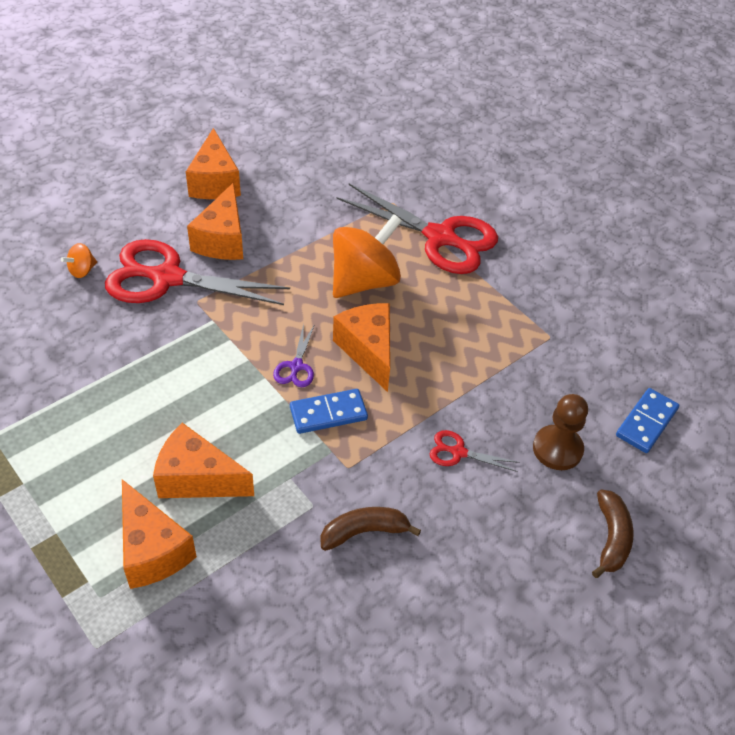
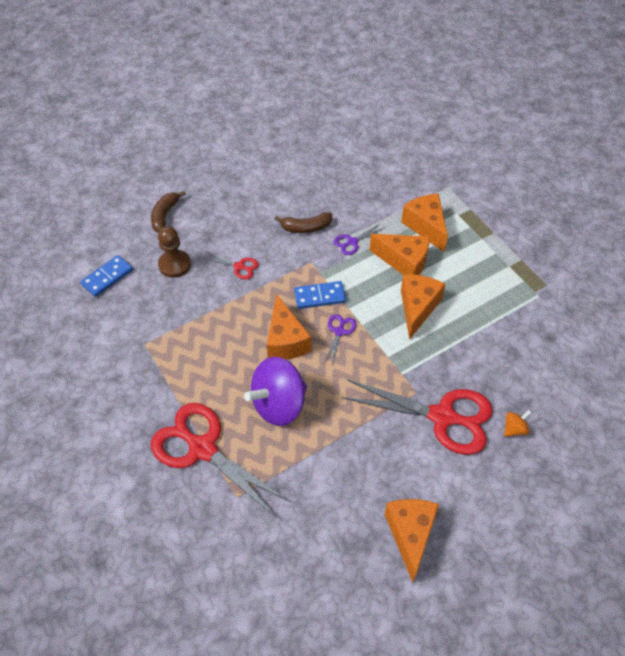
camera: 170 degrees left, 5 degrees up
(222, 240) = (398, 457): orange cheese -> orange cheese (417, 308)
(282, 509) = (352, 242): none -> purple scissors
(364, 281) = (278, 404): orange spinning top -> purple spinning top

